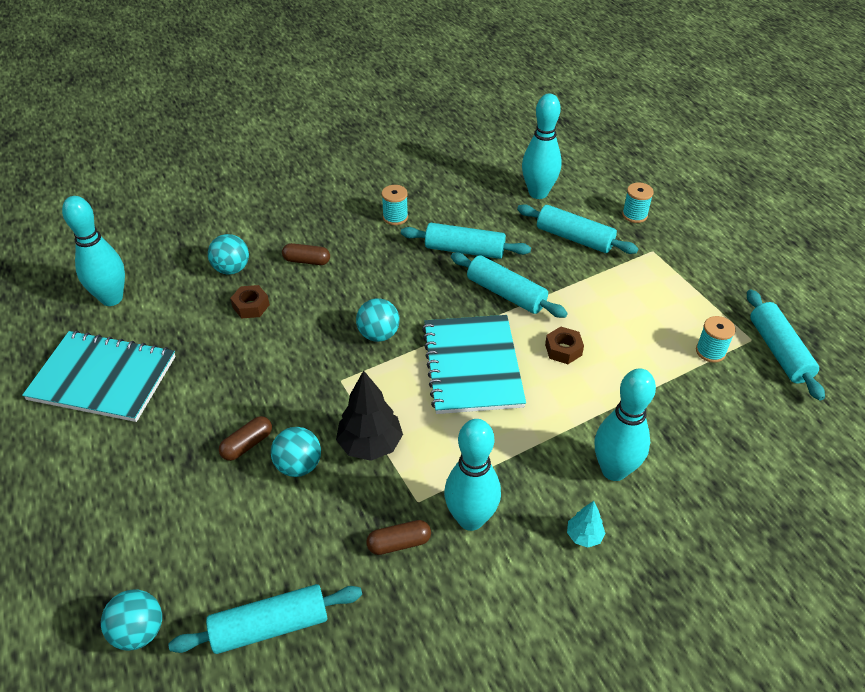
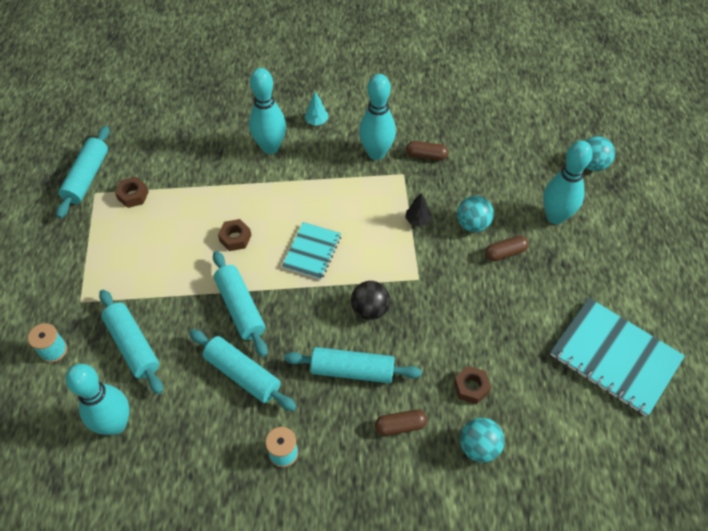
camera: 155 degrees left, 10 degrees up
(111, 298) = (606, 455): turquoise bowling pin -> turquoise bowling pin (555, 216)
(270, 626) = (516, 142): turquoise rolling pin -> turquoise rolling pin (352, 370)
(307, 261) = (400, 426): brown capsule -> brown capsule turned 45 degrees counterclockwise
(370, 444) = (417, 220): black tree -> black tree, size x0.53
(378, 334) = (370, 309): turquoise ball -> black ball
(472, 366) = (312, 252): turquoise notebook -> turquoise notebook, size x0.58
(710, 351) = (133, 195): turquoise spool -> brown nut

